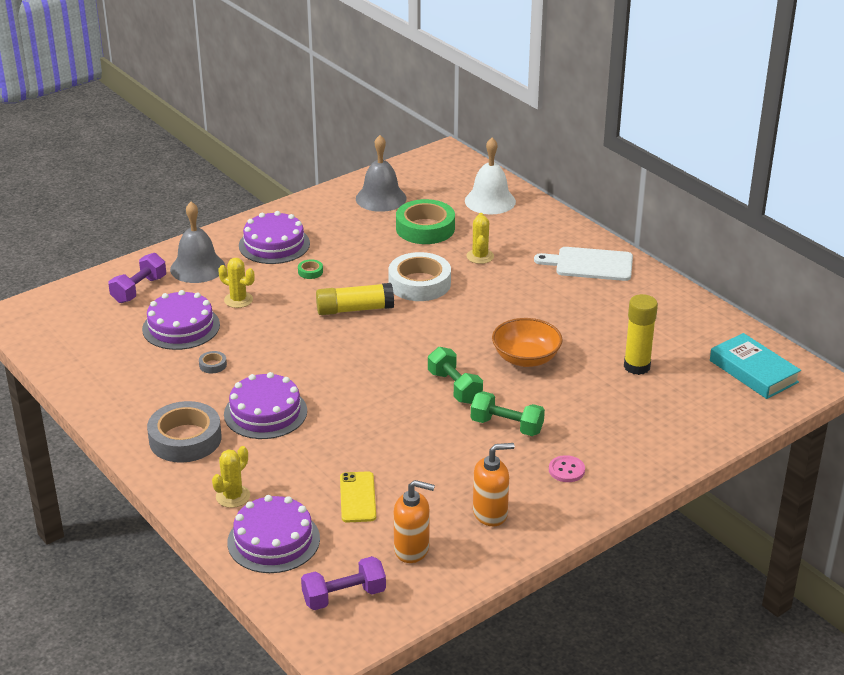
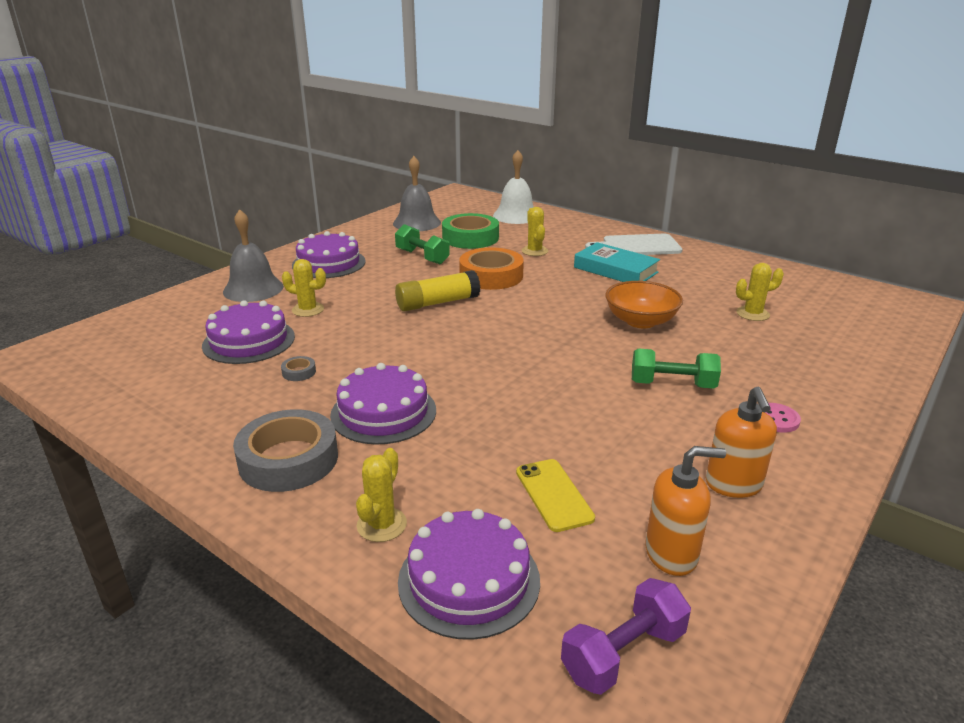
camera: 15 degrees left, 5 degrees down
(139, 289) = (190, 314): purple dumbbell -> none
(310, 272) = (375, 279): green tape -> none
(419, 283) = (491, 276): white tape -> orange tape
(454, 387) = (588, 356): green dumbbell -> green dumbbell (422, 257)
(490, 513) = (733, 485): orange soap dispenser -> orange soap dispenser turned 120 degrees clockwise
(637, 366) = (752, 314): yellow glue stick -> yellow cactus
(753, 371) = (861, 304): turquoise book -> turquoise book (615, 270)

